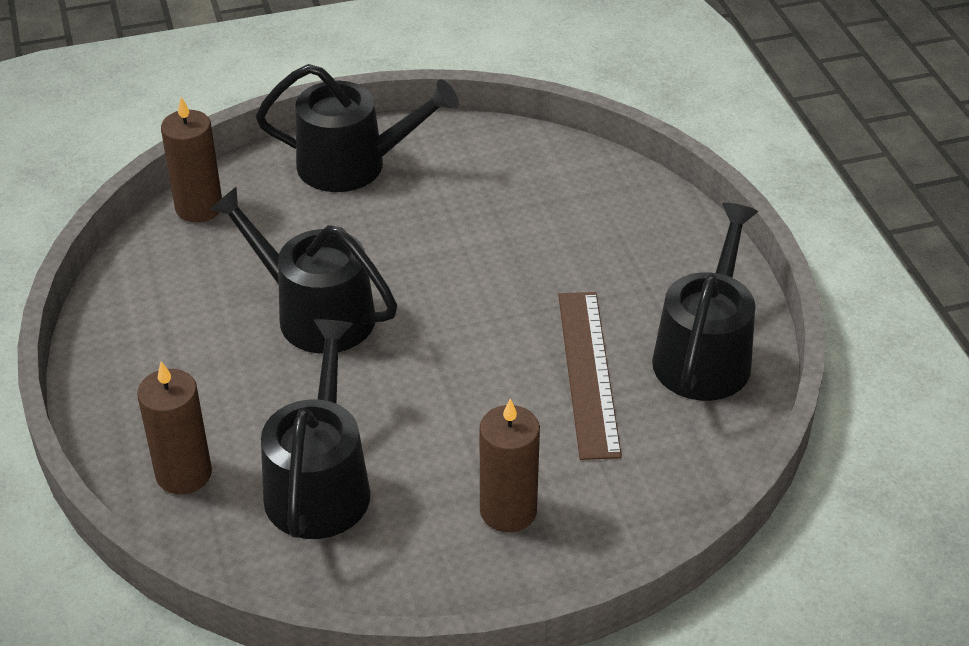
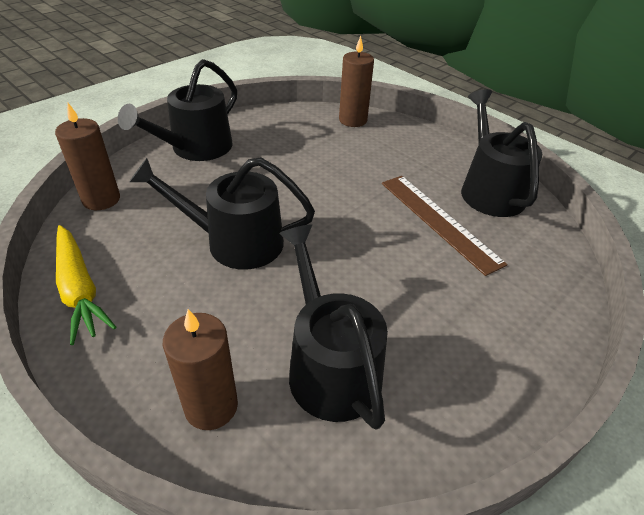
camera: 30 degrees left, 0 degrees up
(124, 312) = (79, 289): none -> yellow carrot
(352, 165) = (196, 148): black watering can -> black watering can turned 150 degrees clockwise
(508, 511) = (475, 329): brown candle -> brown candle (353, 120)

